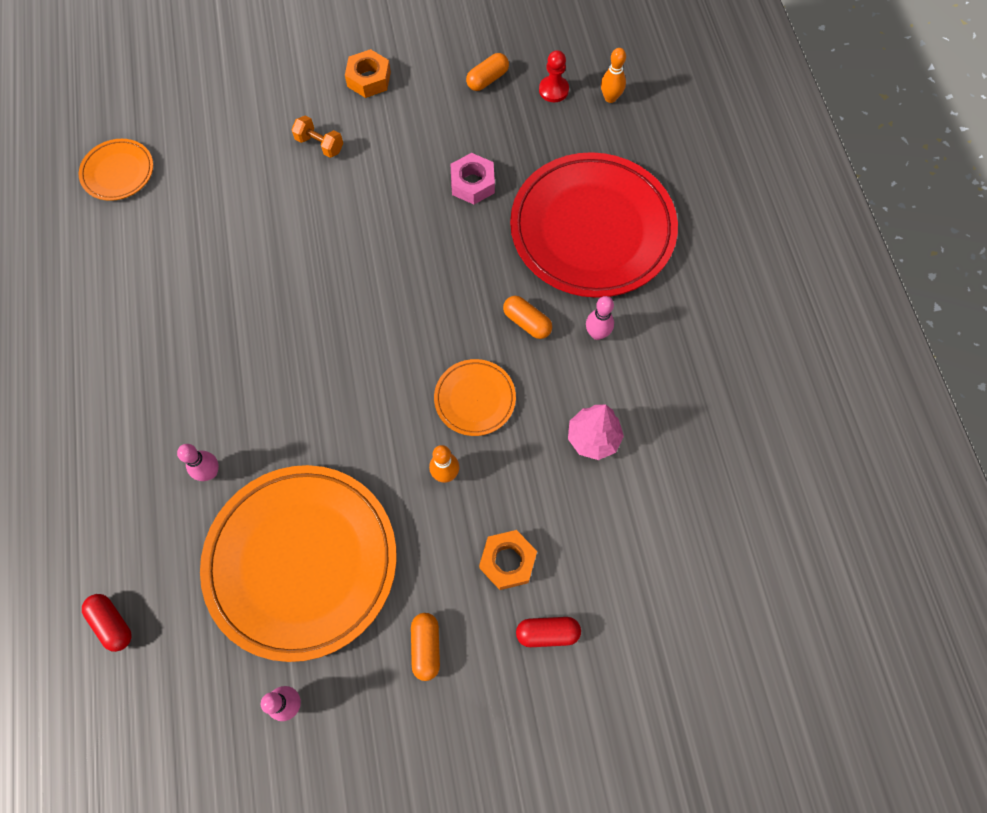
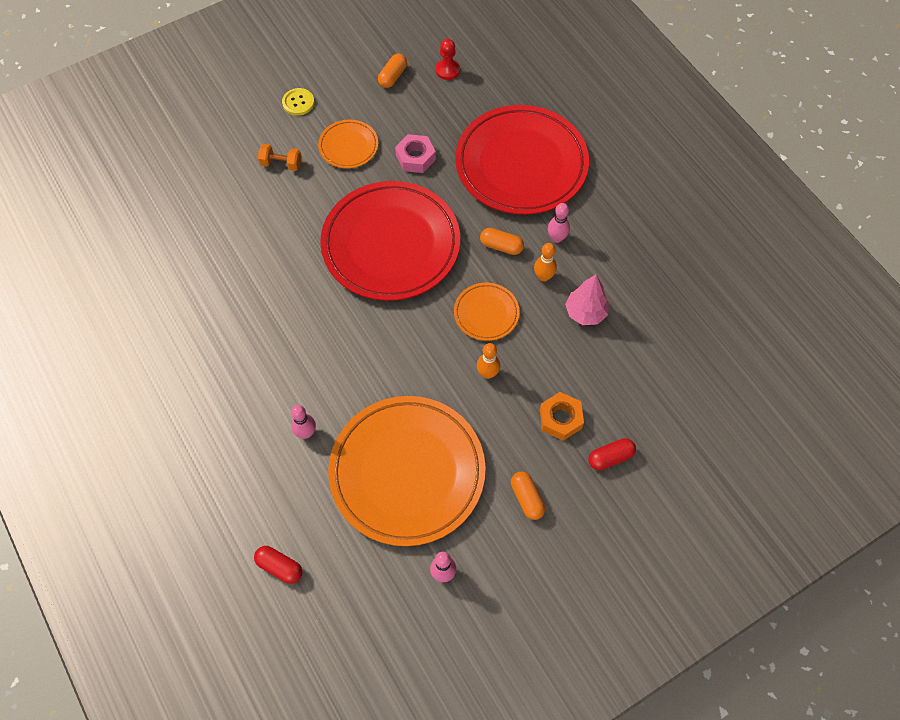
camera: 20 degrees left, 5 degrees down
(118, 172) = (124, 233): orange plate -> orange plate (348, 146)
(369, 79) = (298, 102): orange nut -> yellow button
(400, 279) = (391, 244): none -> red plate
(610, 98) = (493, 64): orange bowling pin -> orange bowling pin (543, 276)

